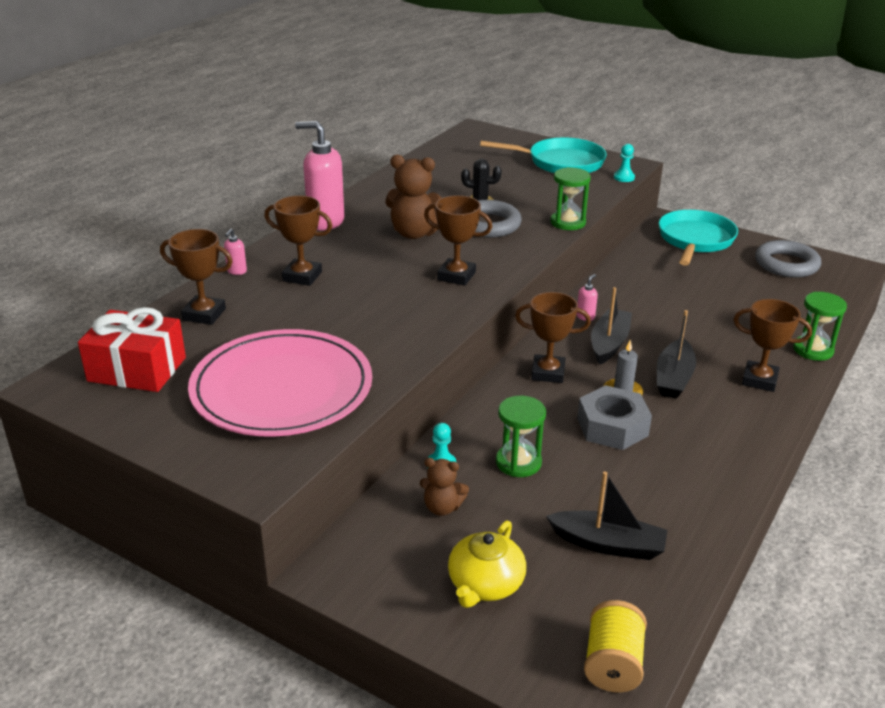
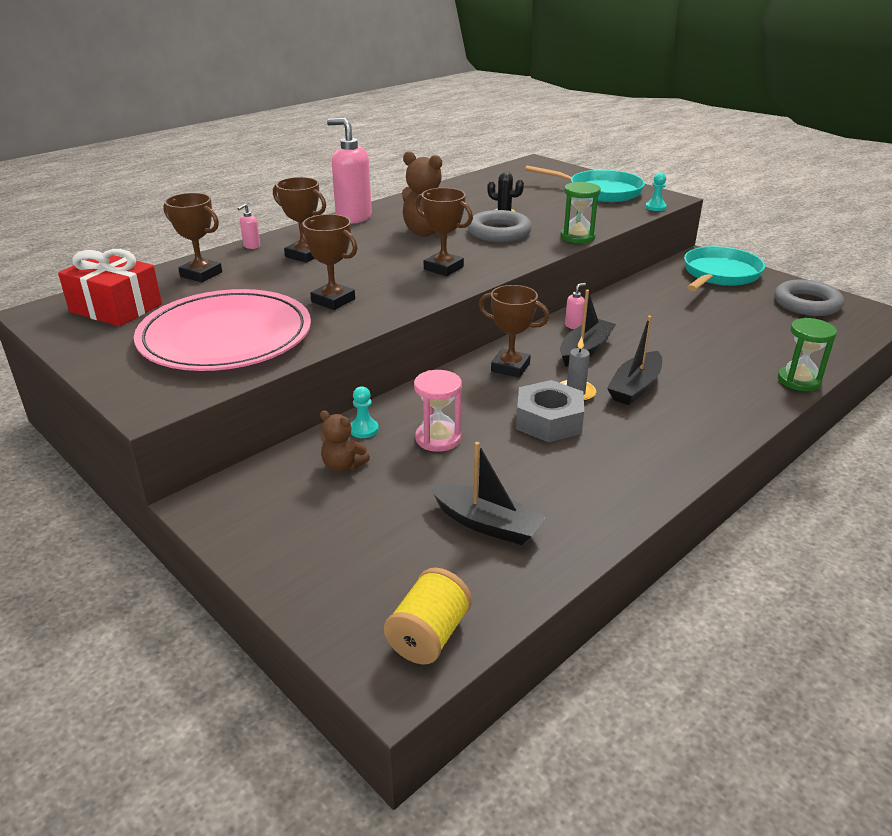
camera: 15 degrees right, 0 degrees up
(485, 584) = (343, 539): yellow teapot -> none
(518, 462) = (438, 438): green hourglass -> pink hourglass
(759, 380) = (726, 400): brown trophy -> brown trophy (333, 300)

